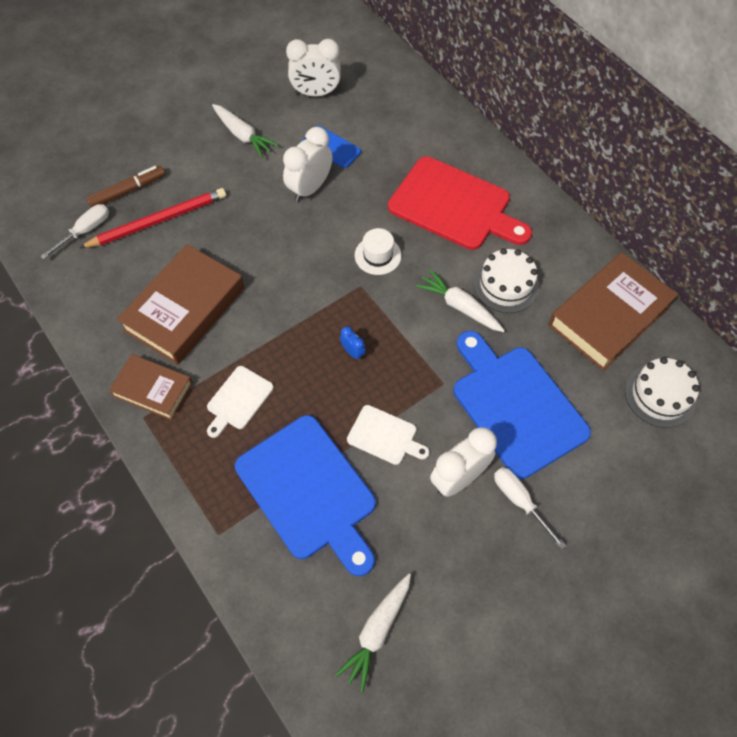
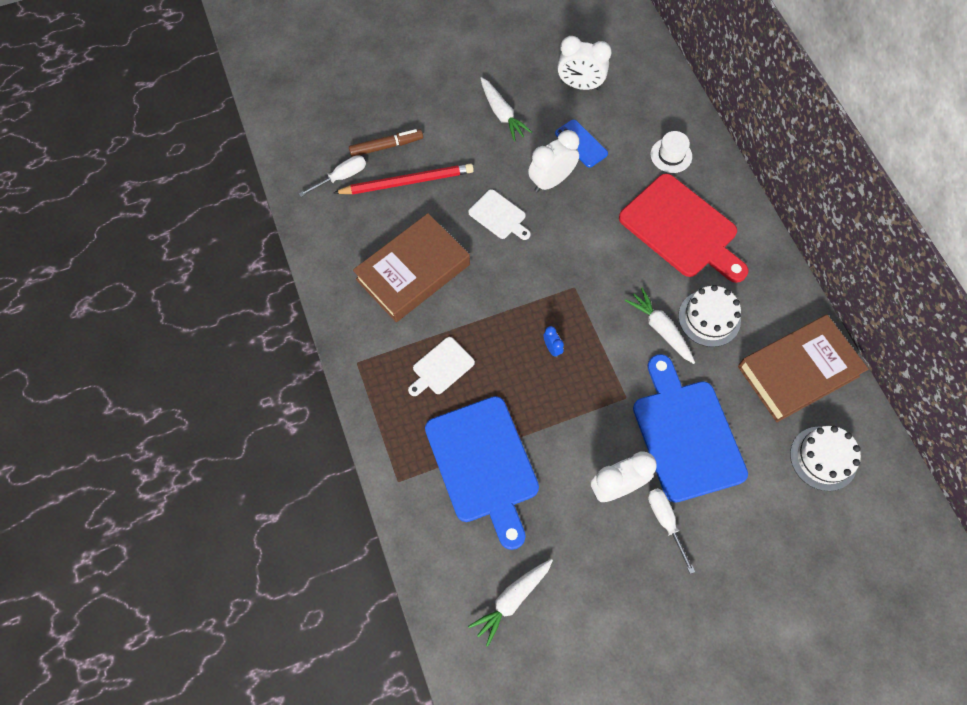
camera: 15 degrees right, 5 degrees up
(153, 389) = (370, 339): brown book -> none
(378, 255) = (597, 261): white hat -> white hat (671, 155)
(385, 436) = (561, 432): white cutting board -> white cutting board (499, 216)

